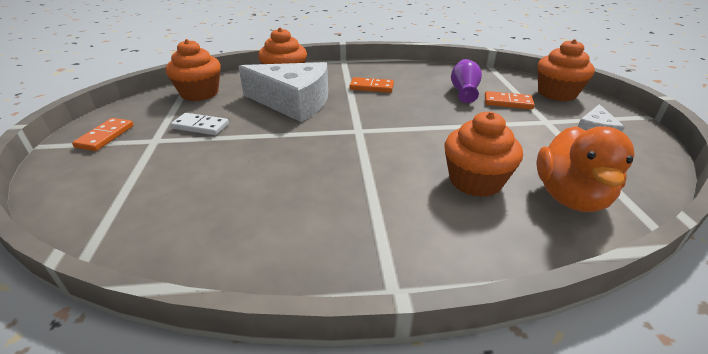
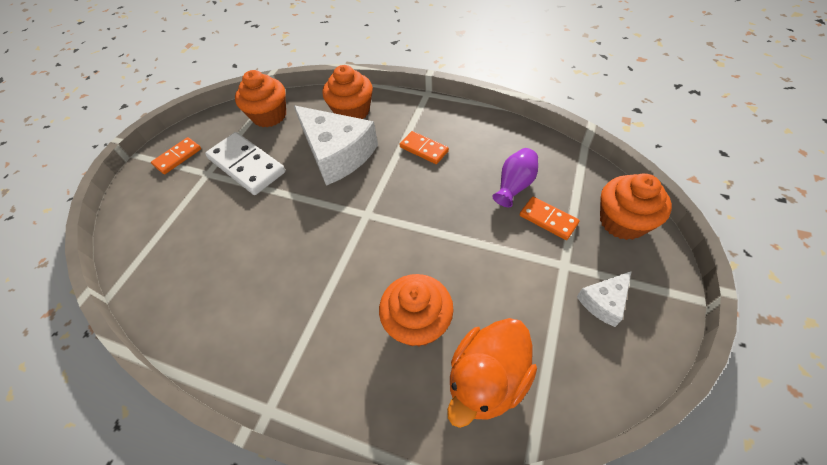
camera: 30 degrees right, 20 degrees up
(200, 126) = (246, 165): white domino -> white domino, size x1.77

